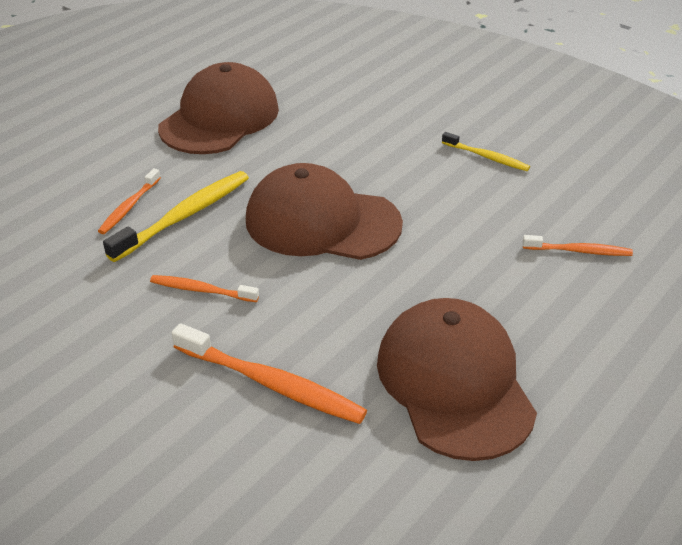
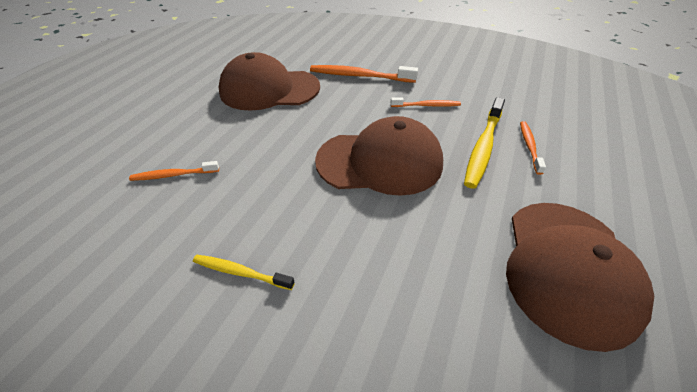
camera: 165 degrees right, 5 degrees up
(454, 382) = (269, 89): brown cap -> brown cap turned 120 degrees clockwise

